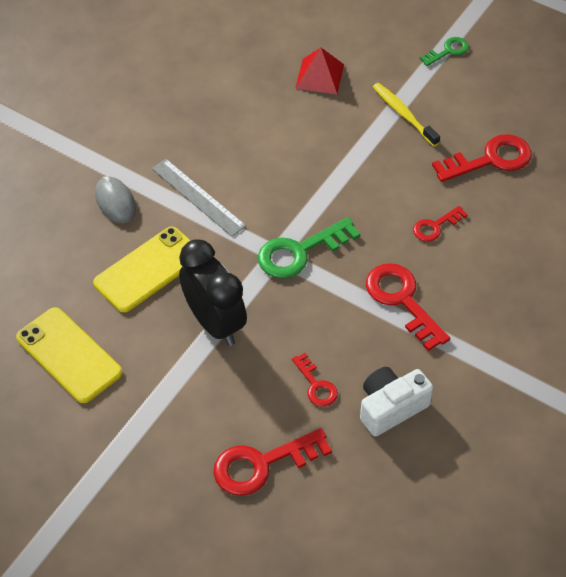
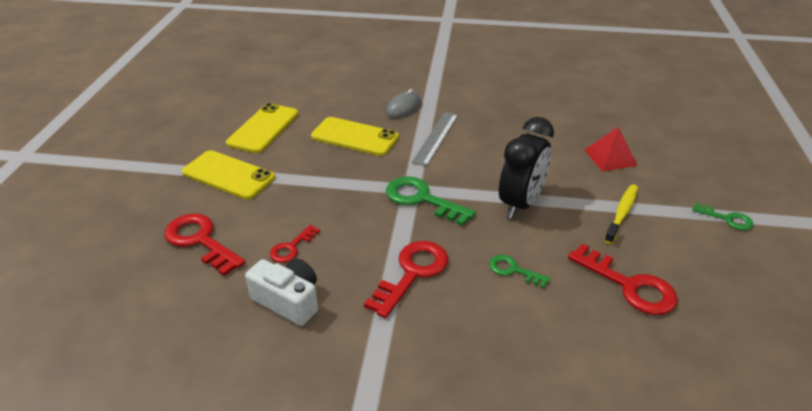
camera: 65 degrees right, 15 degrees down
(152, 414) = (228, 175): none -> yellow phone
(215, 323) = (325, 178): black clock -> black clock (520, 204)
(435, 226) = (513, 270): red key -> green key

